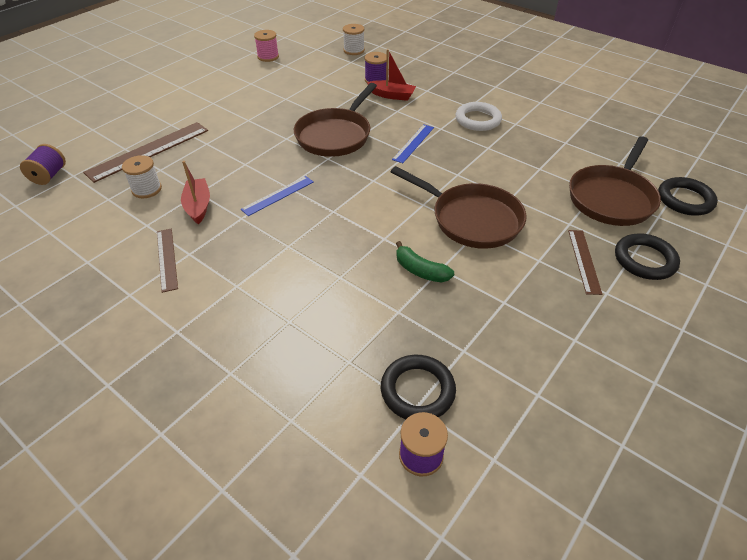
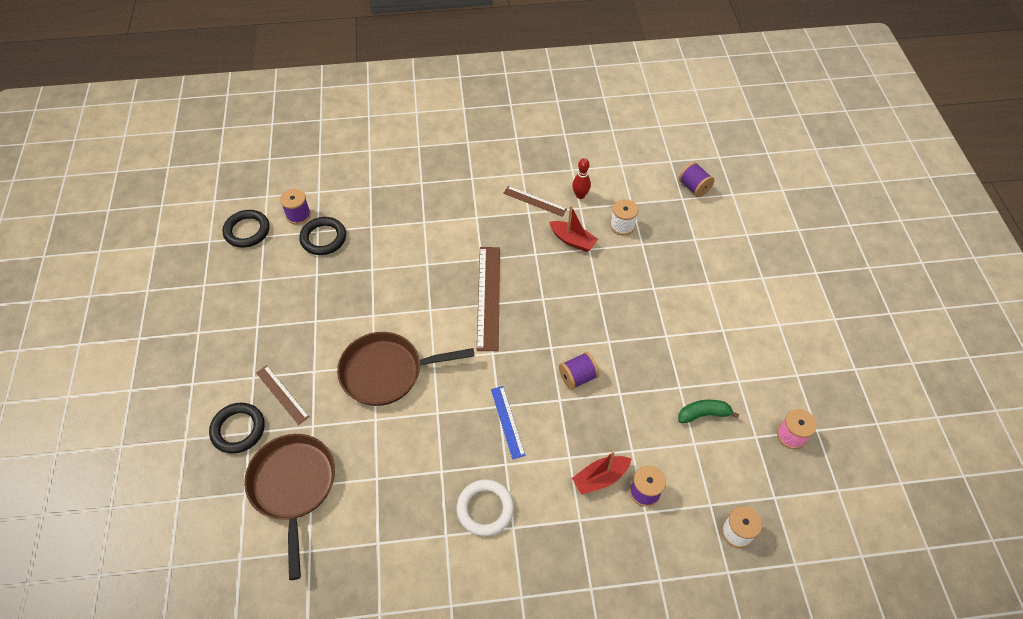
camera: 135 degrees right, 10 degrees up
(127, 234) = (580, 195): none -> red bowling pin
(148, 151) = (676, 250): brown ruler -> brown ruler (488, 297)
(278, 195) = (537, 287): blue ruler -> none
(336, 135) = (577, 377): brown pan -> purple spool
(420, 270) = (384, 304): green banana -> green banana (703, 414)
(685, 200) = (228, 537): black ring -> black ring (247, 231)

